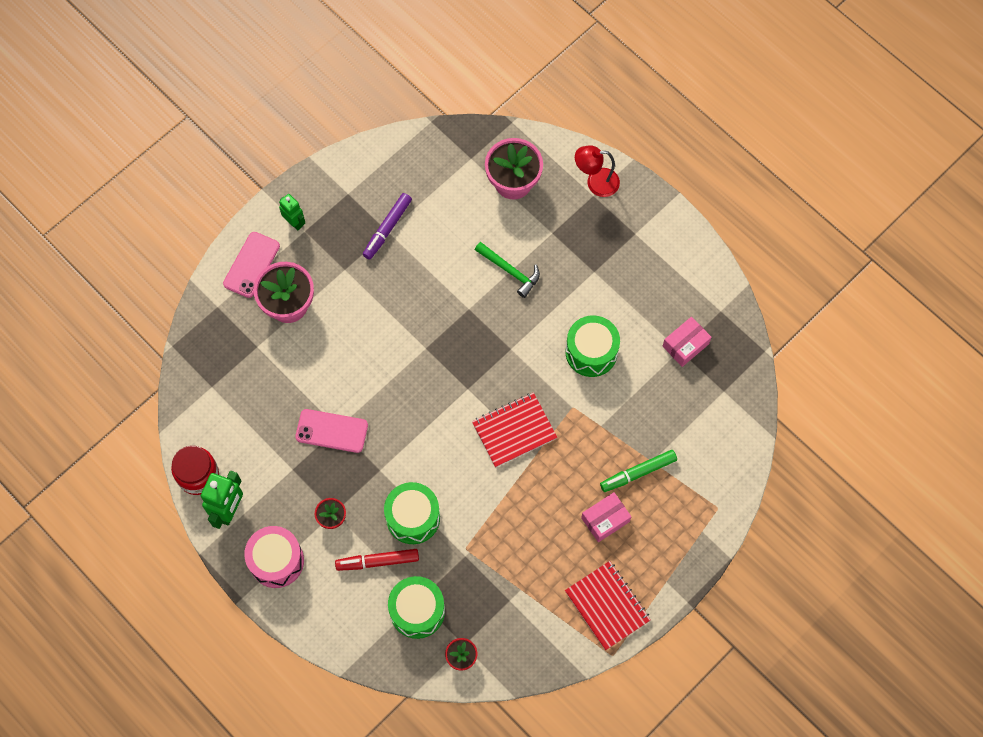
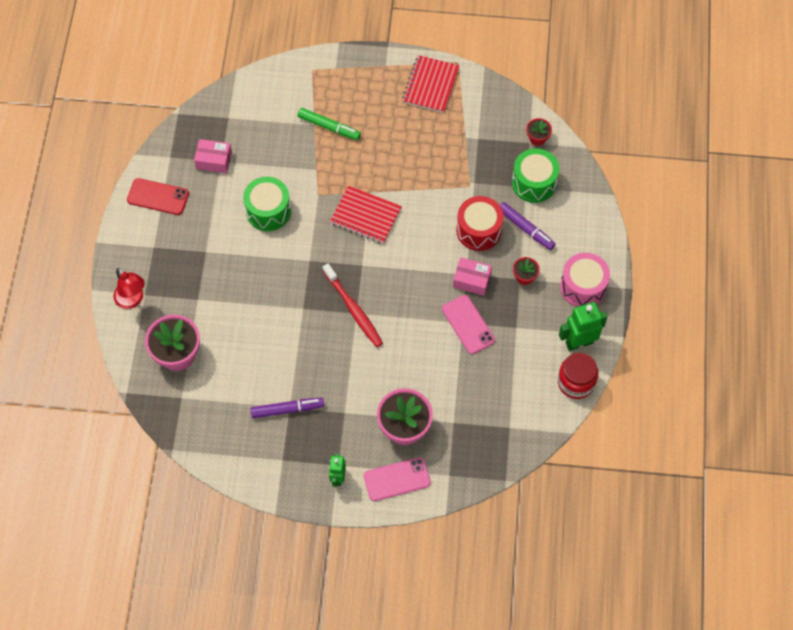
camera: 130 degrees left, 5 degrees down
(377, 561) = (526, 228): red marker -> purple marker
(413, 518) = (479, 230): green drum -> red drum
(431, 348) = (353, 309): none -> red toothbrush
(510, 271) = (251, 304): green hammer -> none
(605, 519) = (377, 123): pink box -> pink box (472, 280)
(685, 272) = (158, 197): none -> red phone

